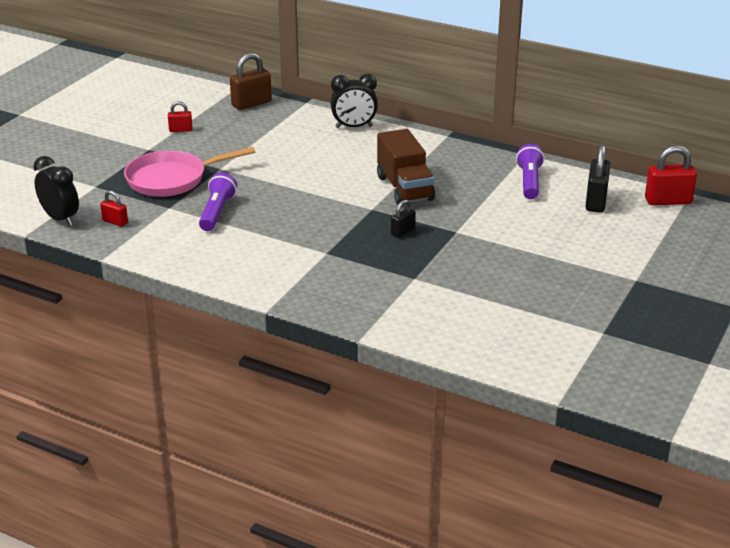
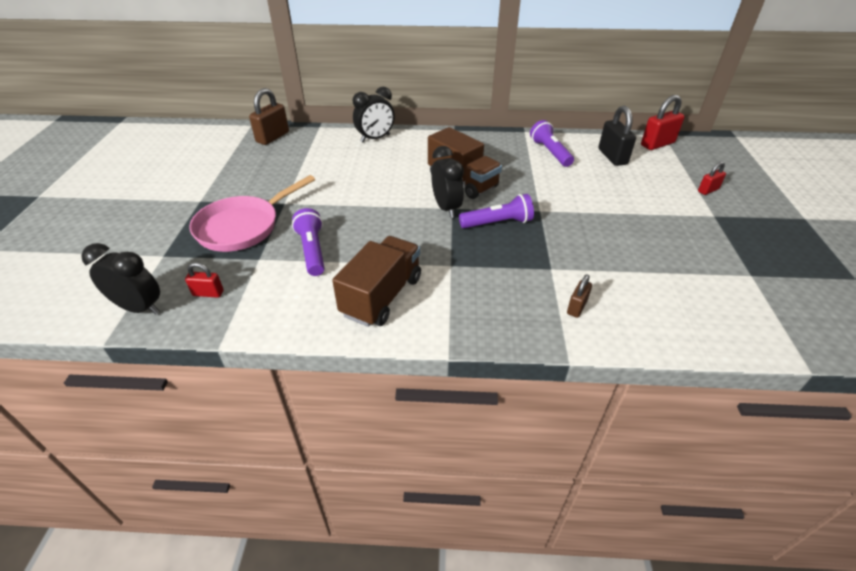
camera: 25 degrees left, 10 degrees up
(180, 130) = (221, 174): red padlock -> red padlock (708, 190)
(248, 259) = (382, 296): none -> brown truck
(366, 207) = (446, 208): none -> black clock
(402, 232) = (498, 223): black padlock -> purple flashlight
(405, 309) = (576, 307): none -> brown padlock

